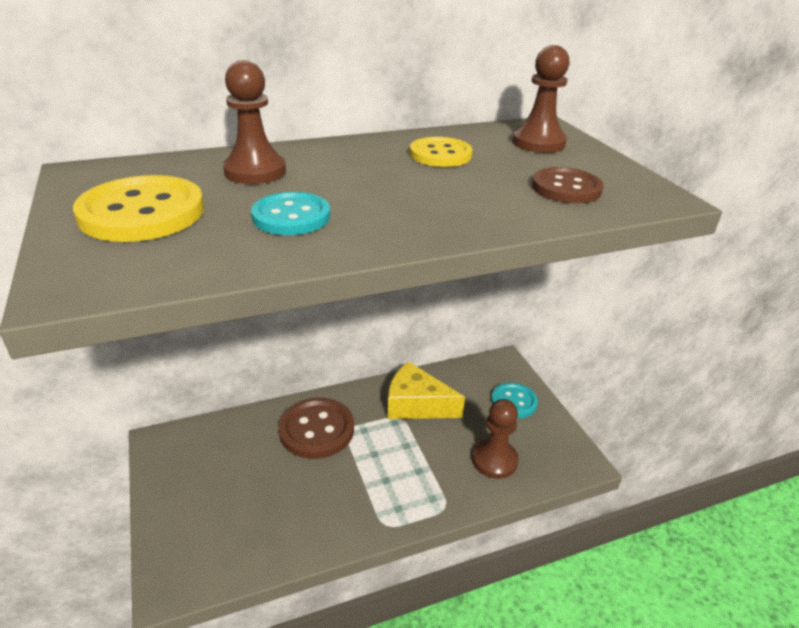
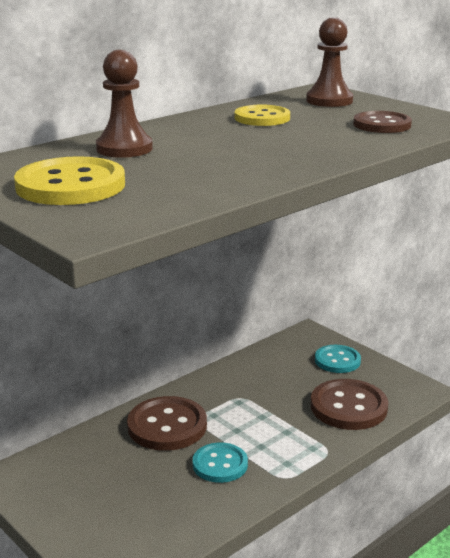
camera: 20 degrees left, 10 degrees down
(291, 216) = (197, 170): turquoise button -> turquoise button (220, 464)
(416, 405) = (250, 384): yellow cheese -> none
(494, 460) = (348, 407): brown pawn -> brown button

